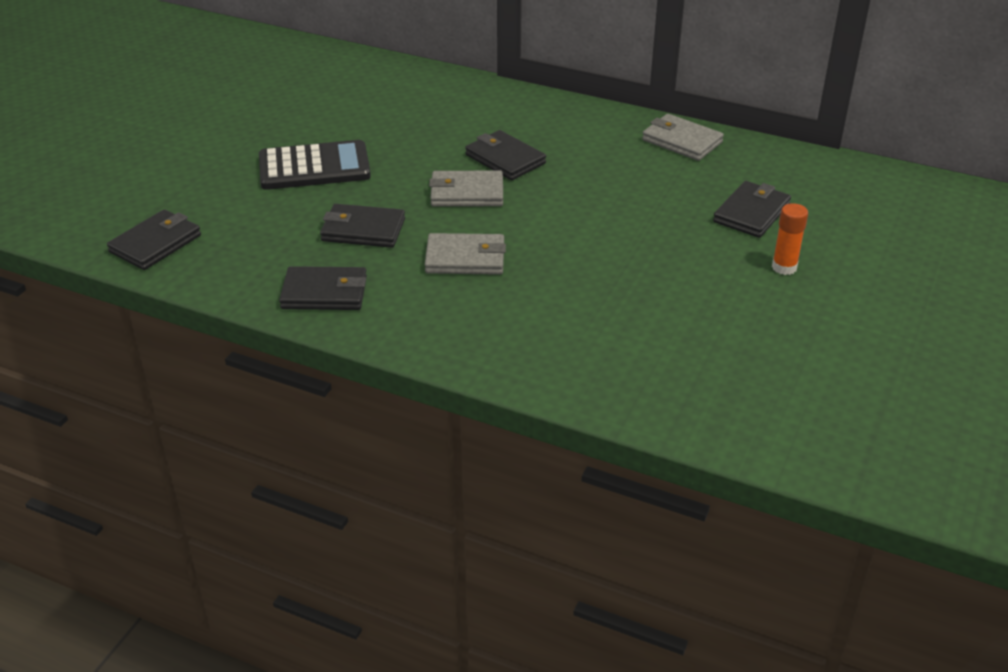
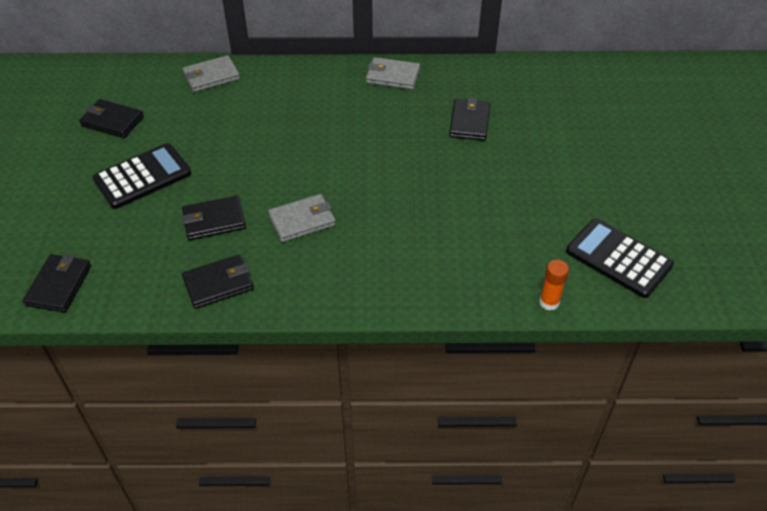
camera: 25 degrees left, 10 degrees up
(467, 193) = (270, 165): grey wallet -> grey wallet (211, 76)
(505, 159) = (280, 127): black wallet -> black wallet (112, 121)
(784, 267) = (512, 159): orange glue stick -> orange glue stick (549, 302)
(863, 420) = (618, 258): none -> black calculator

